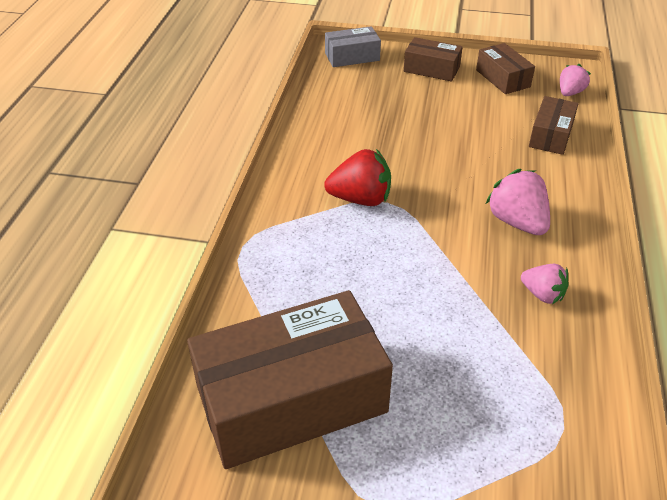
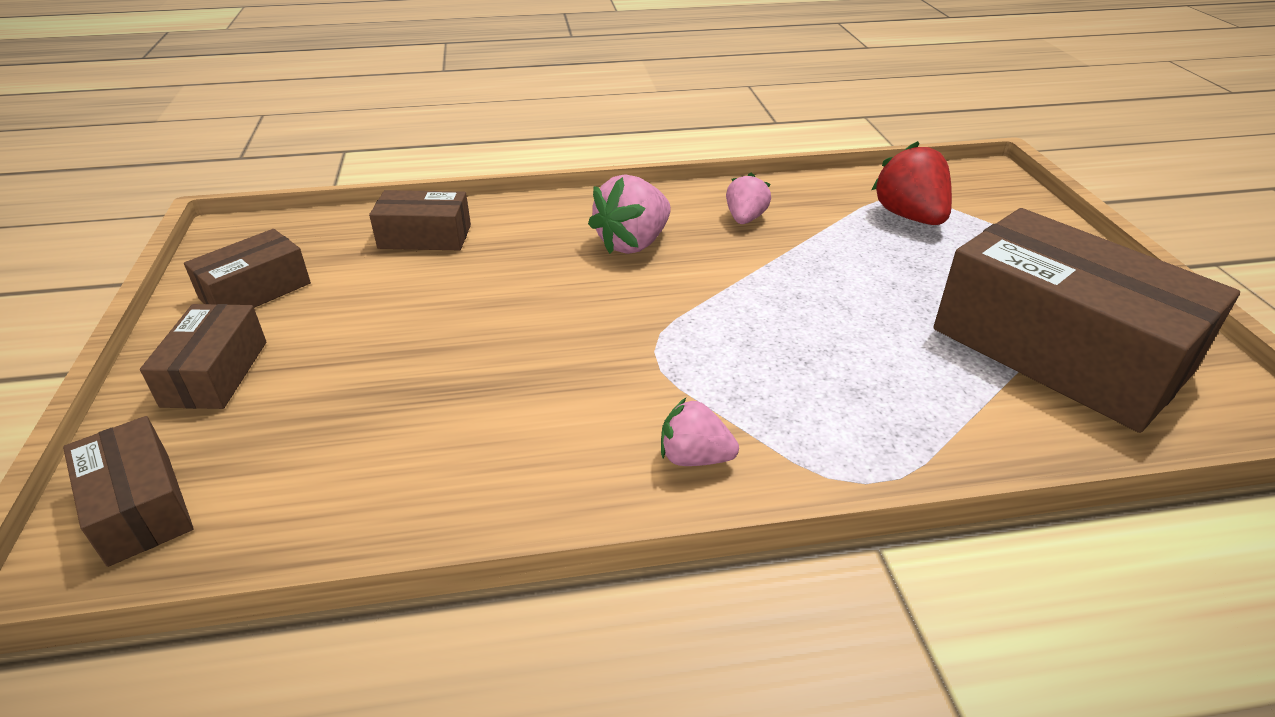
camera: 110 degrees left, 5 degrees down
(352, 57) = (140, 507): grey box -> brown box
(360, 199) = (664, 377): red strawberry -> red strawberry (909, 217)
(570, 93) = (301, 231): pink strawberry -> pink strawberry (694, 457)

